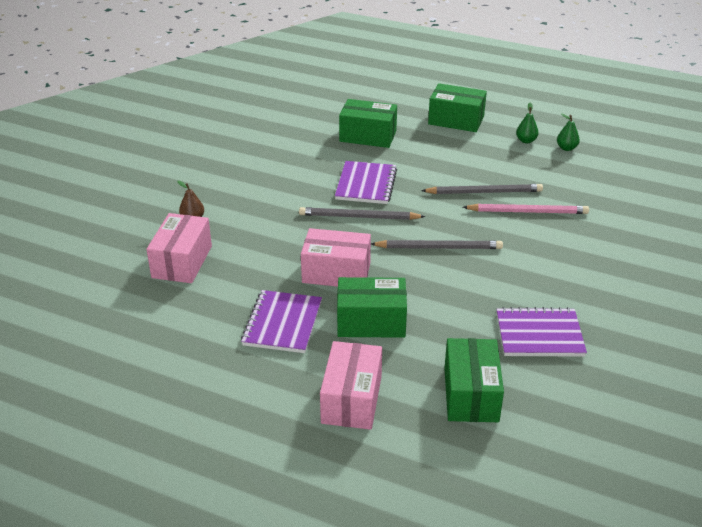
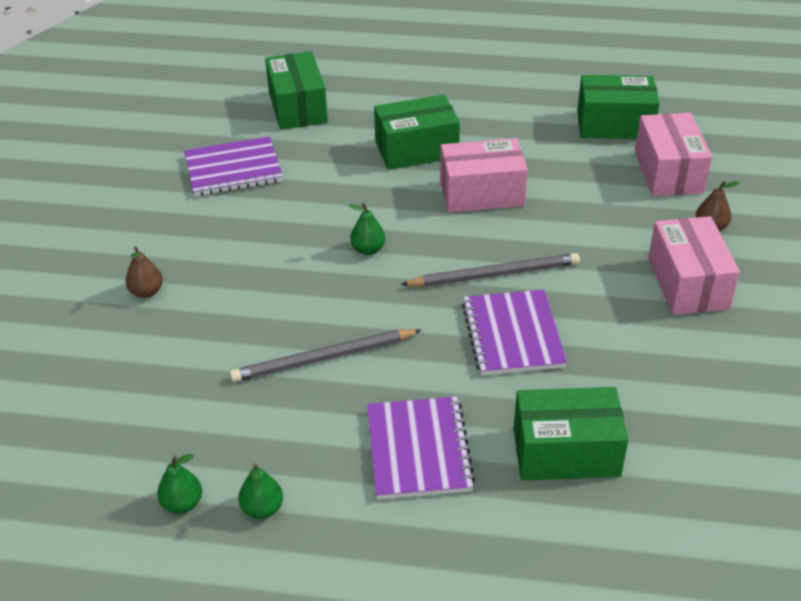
camera: 165 degrees right, 5 degrees up
(282, 323) = (507, 132): purple notebook -> purple notebook (418, 450)
(352, 399) = (405, 86): pink box -> pink box (687, 283)
(439, 247) = (368, 249): grey pencil -> green pear
(456, 120) = (413, 544): green box -> green box (614, 124)
(528, 212) = (252, 333): pink pencil -> none
(602, 248) = (146, 292): none -> brown pear

